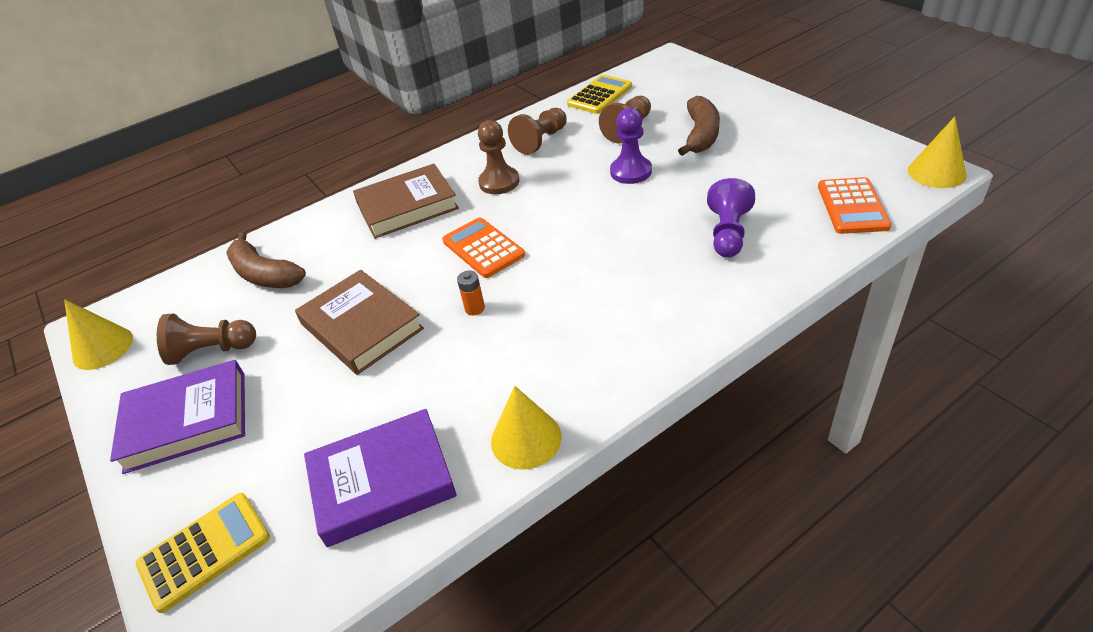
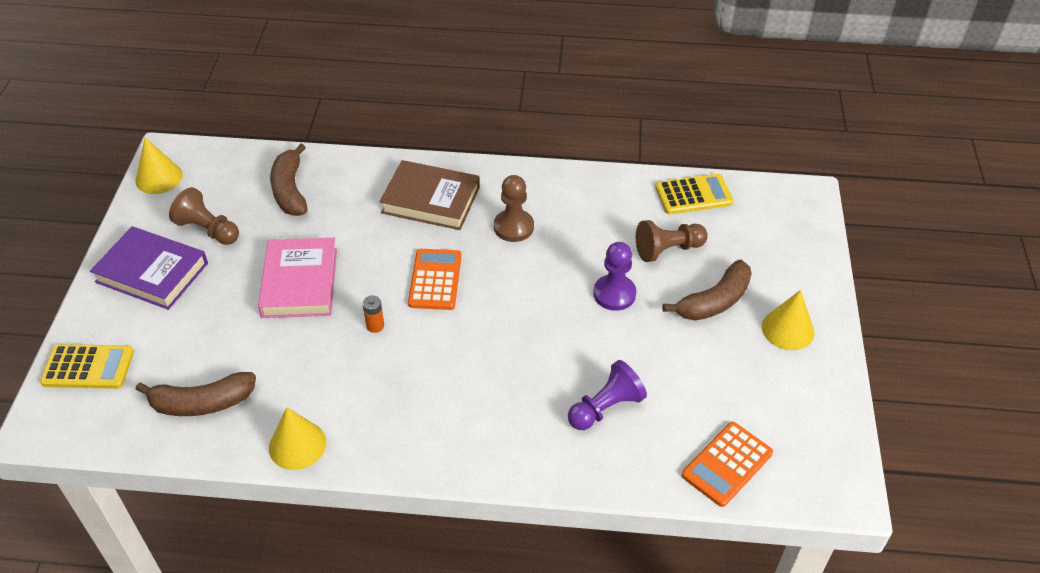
camera: 35 degrees right, 5 degrees up
(361, 326) = (300, 282): brown book -> pink book
(382, 481) = (202, 403): purple book -> brown banana
(541, 141) = (590, 209): brown pawn -> none
(936, 172) = (842, 493): yellow cone -> yellow cone (788, 329)

